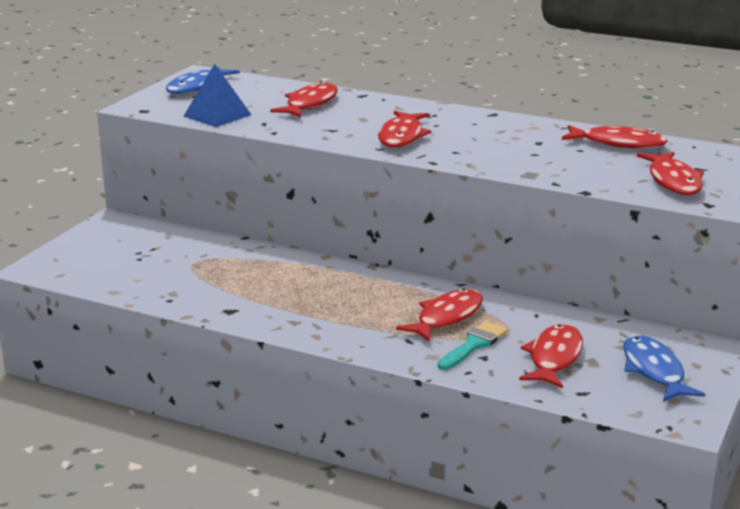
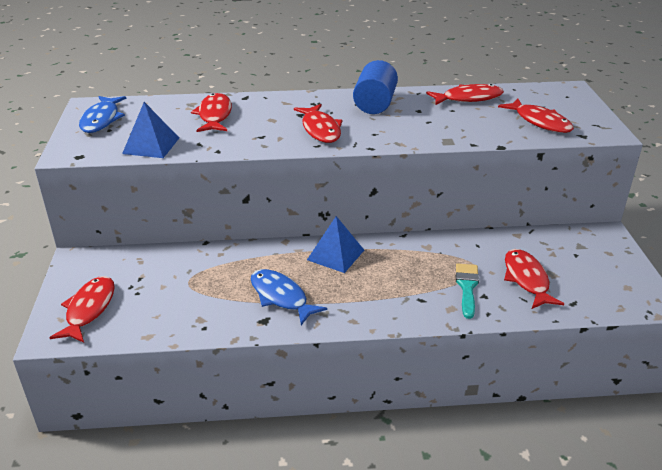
camera: 30 degrees left, 10 degrees up
(364, 281) = (335, 255): none -> blue pyramid
(446, 317) = (425, 269): red fish -> red fish (89, 309)
(495, 127) = (375, 104): none -> blue cylinder
(654, 371) = (593, 267): blue fish -> blue fish (281, 297)

